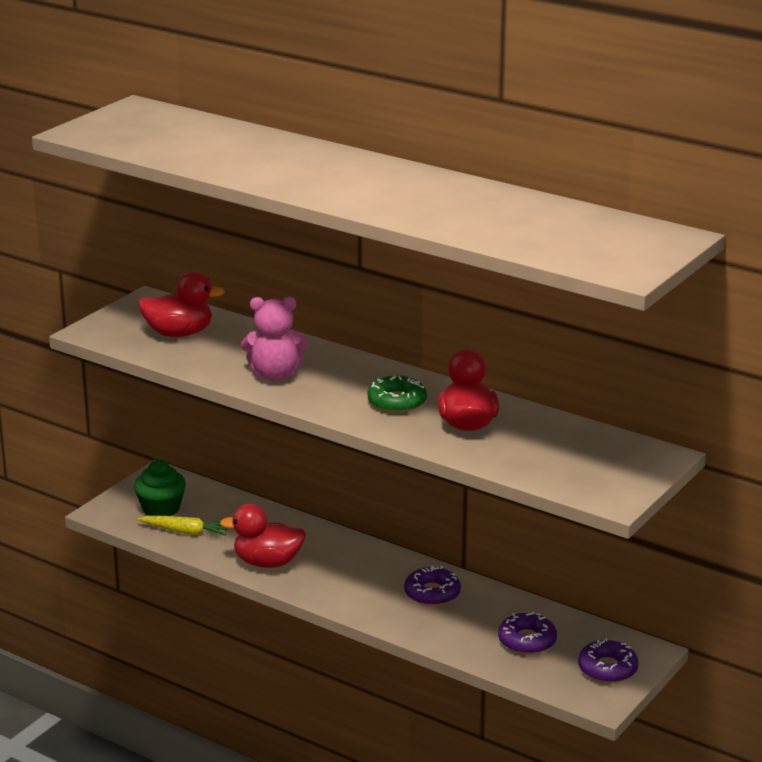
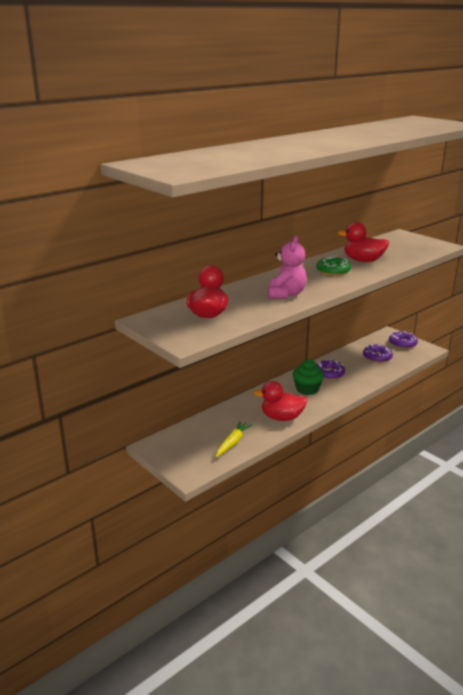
camera: 75 degrees left, 0 degrees up
(161, 509) = (198, 449): green cupcake -> green cupcake (307, 389)
(267, 563) = (281, 417): red duck -> red duck turned 75 degrees clockwise

